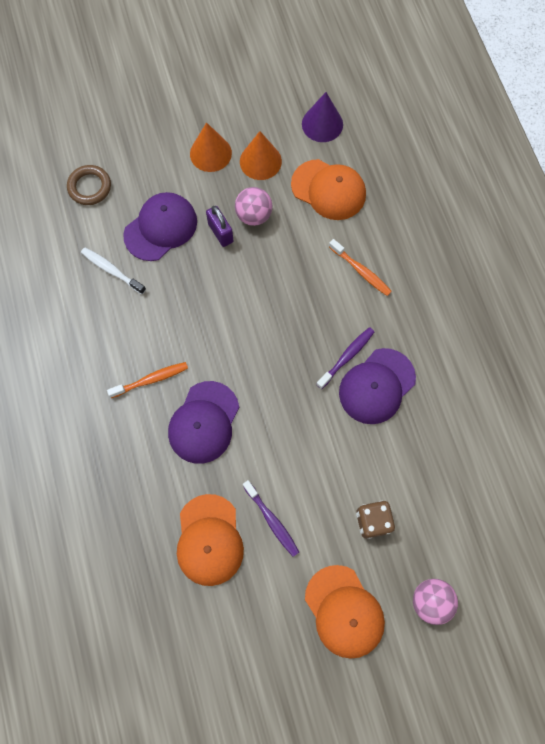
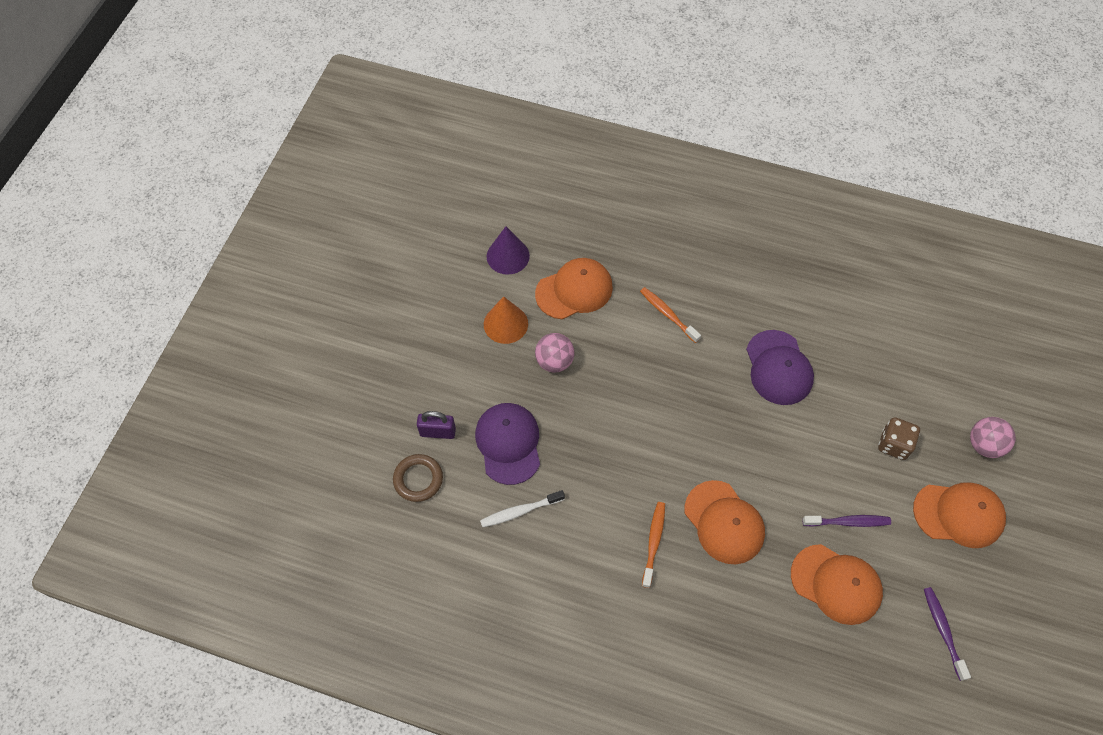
camera: 55 degrees left, 10 degrees down
(204, 422) = (724, 522): purple cap -> orange cap
(210, 153) = (466, 357): orange cone -> none
(220, 233) = (551, 398): purple padlock -> purple padlock (438, 432)
(347, 357) = (737, 373): purple toothbrush -> purple toothbrush (943, 630)
(361, 271) = (667, 314): orange toothbrush -> orange toothbrush turned 120 degrees counterclockwise

